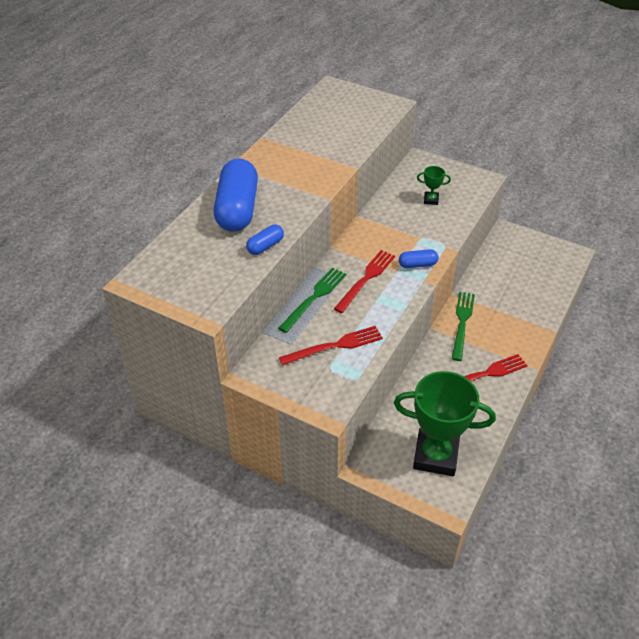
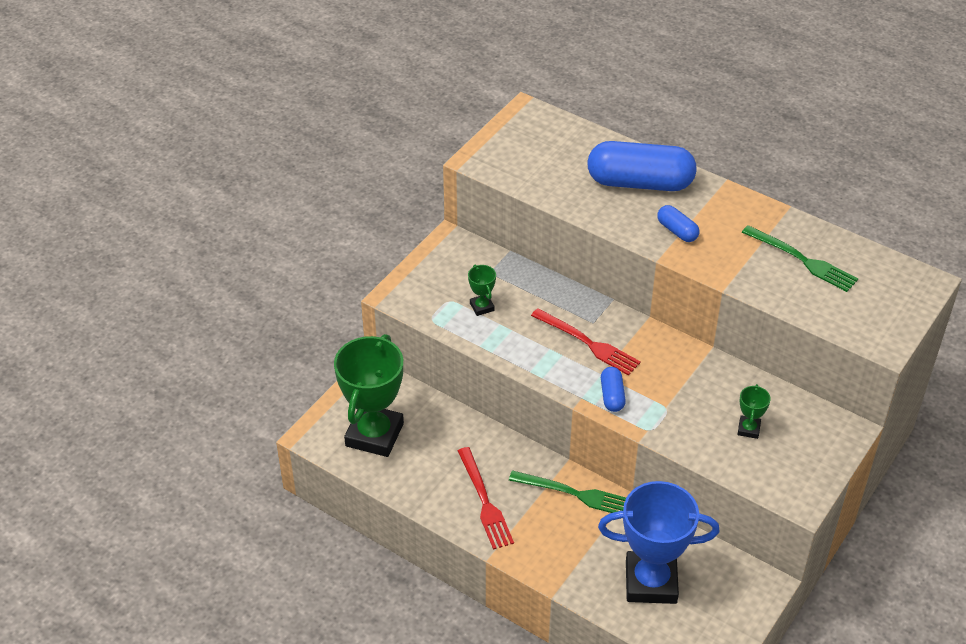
camera: 95 degrees right, 0 degrees up
(265, 246) = (572, 203): blue capsule -> blue capsule (677, 231)
(314, 297) = (560, 295): green fork -> green fork (802, 260)
(335, 346) = (482, 307): red fork -> green trophy
(524, 282) = (651, 582): none -> blue trophy

